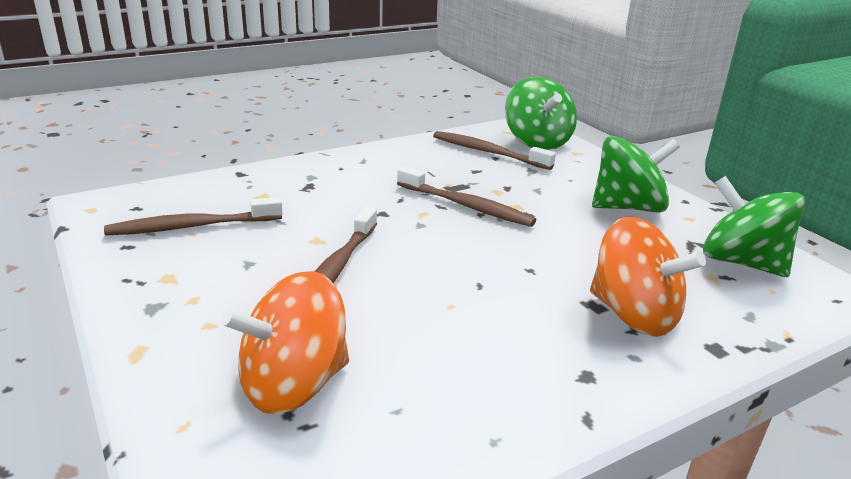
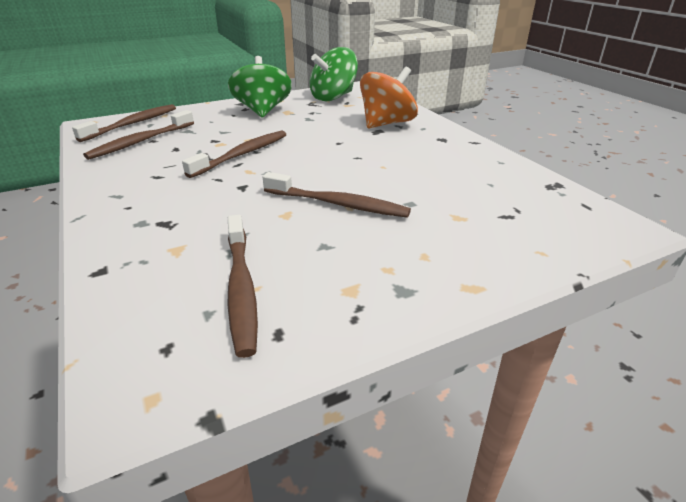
camera: 85 degrees left, 5 degrees up
(293, 384) = (483, 214): orange spinning top -> none
(537, 142) = (132, 124): green spinning top -> brown toothbrush

